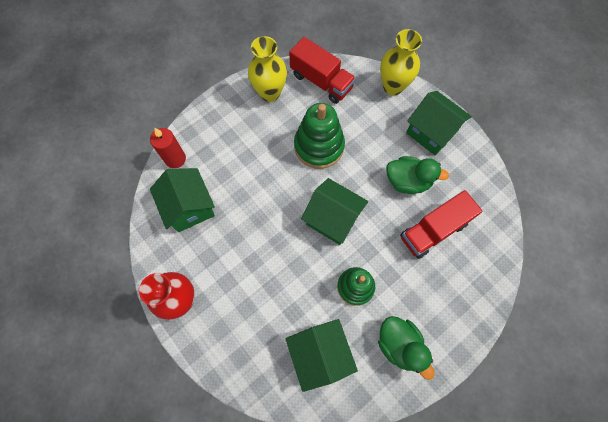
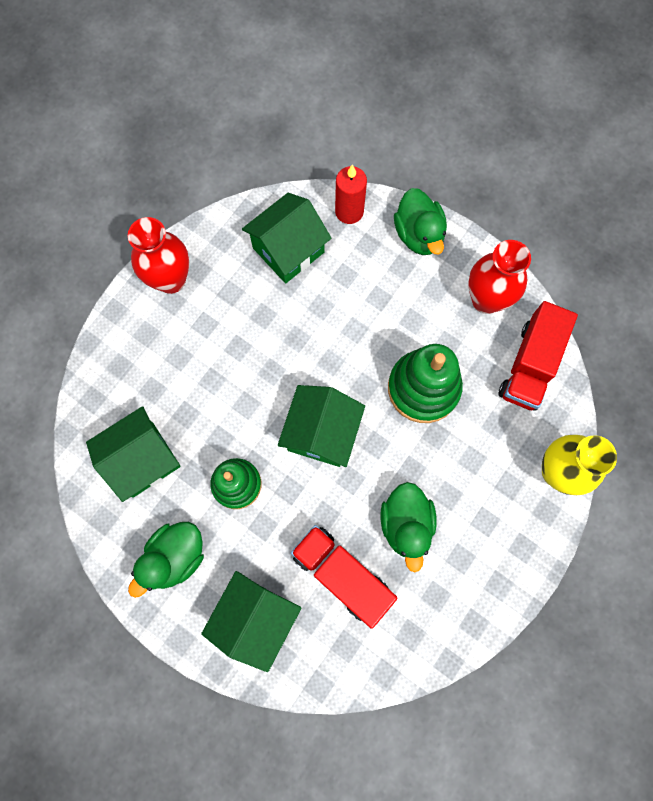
camera: 75 degrees right, 5 degrees up
(210, 120) = (418, 234): none -> green duck
(270, 93) = (486, 299): yellow vase -> red vase
(431, 132) = (497, 545): green house -> green house (255, 617)

